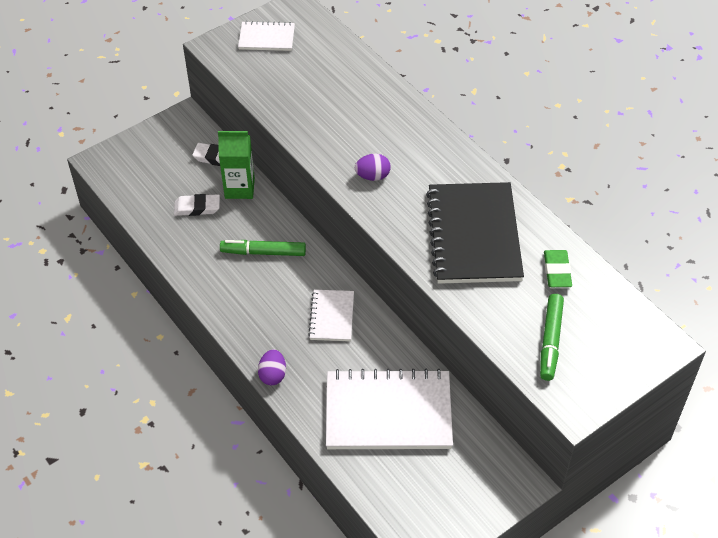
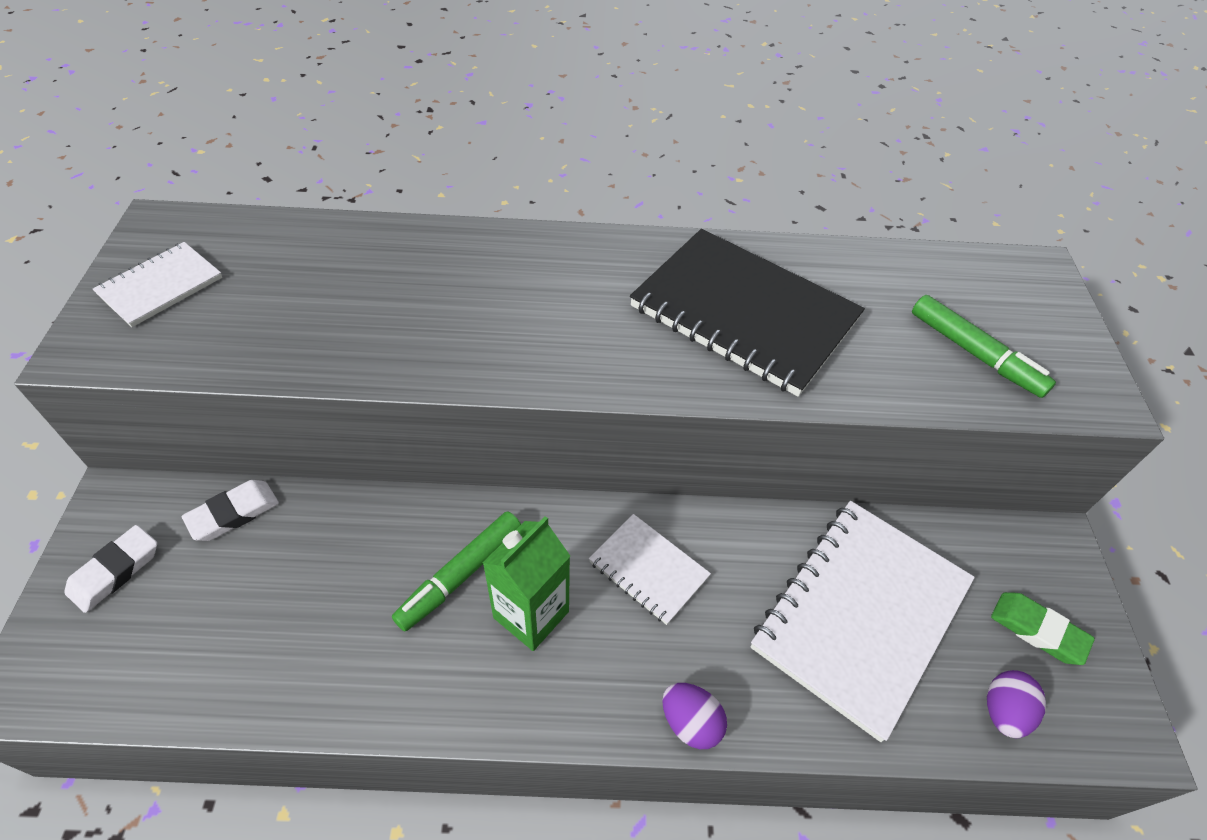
camera: 55 degrees left, 0 degrees up
(197, 207) = (288, 604): white eraser -> white eraser (115, 571)
(239, 188) = (319, 524): green carton -> green carton (531, 614)
(372, 176) = (544, 342): purple egg -> purple egg (1003, 711)
(557, 271) = (865, 281): green eraser -> green eraser (1037, 630)

